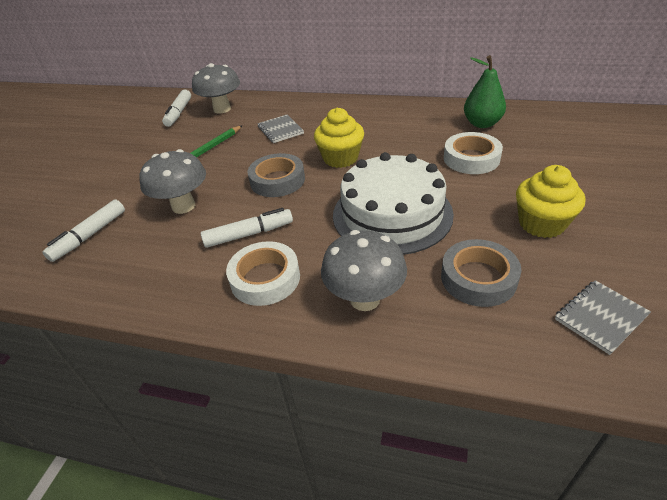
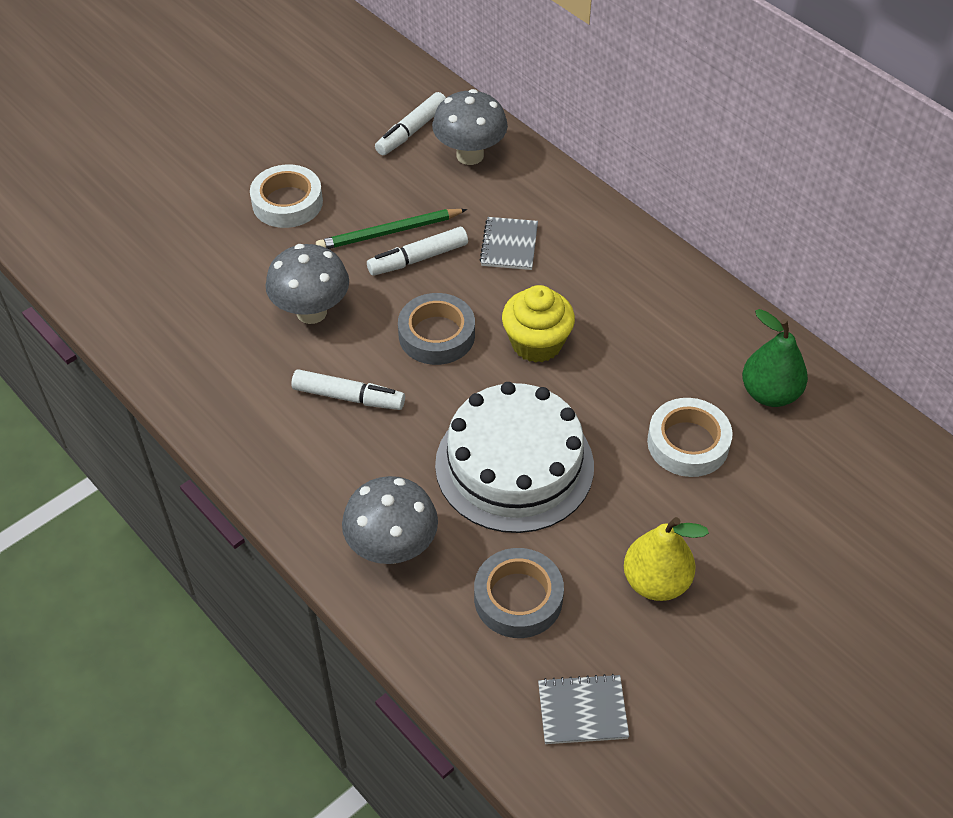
camera: 30 degrees right, 10 degrees up
(90, 236) = (197, 298): white marker -> white marker (418, 259)
(265, 278) = (322, 464): white tape -> white tape (287, 202)
(541, 223) = (656, 582): yellow cupcake -> yellow pear

